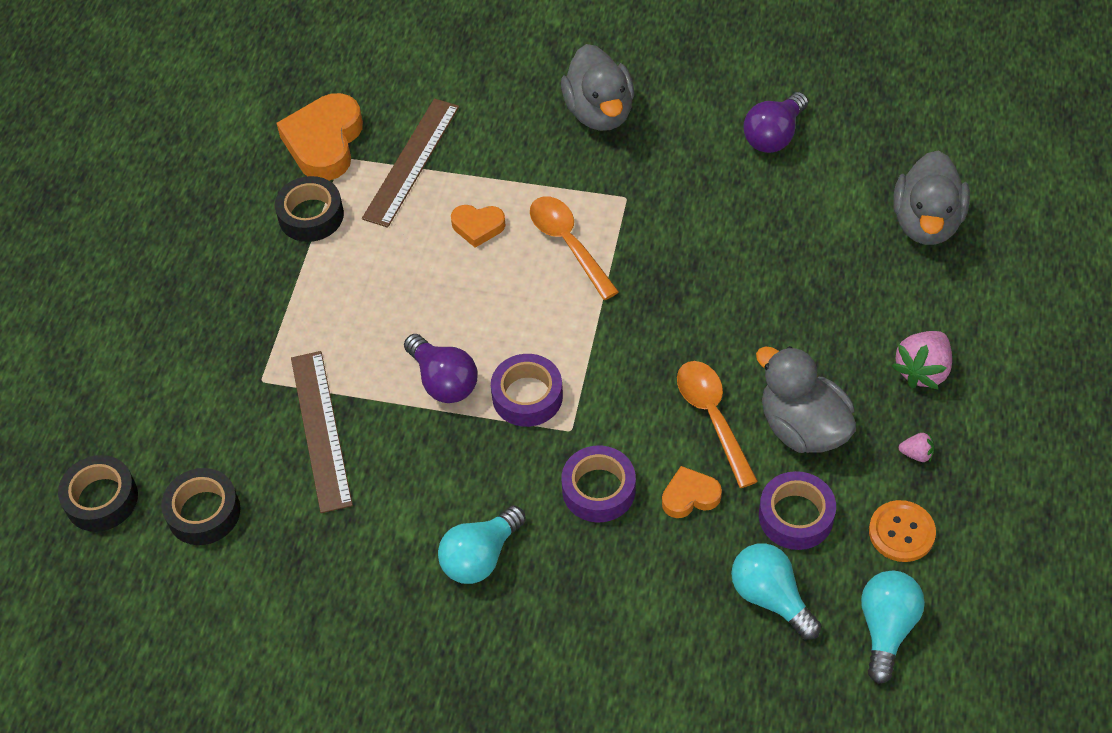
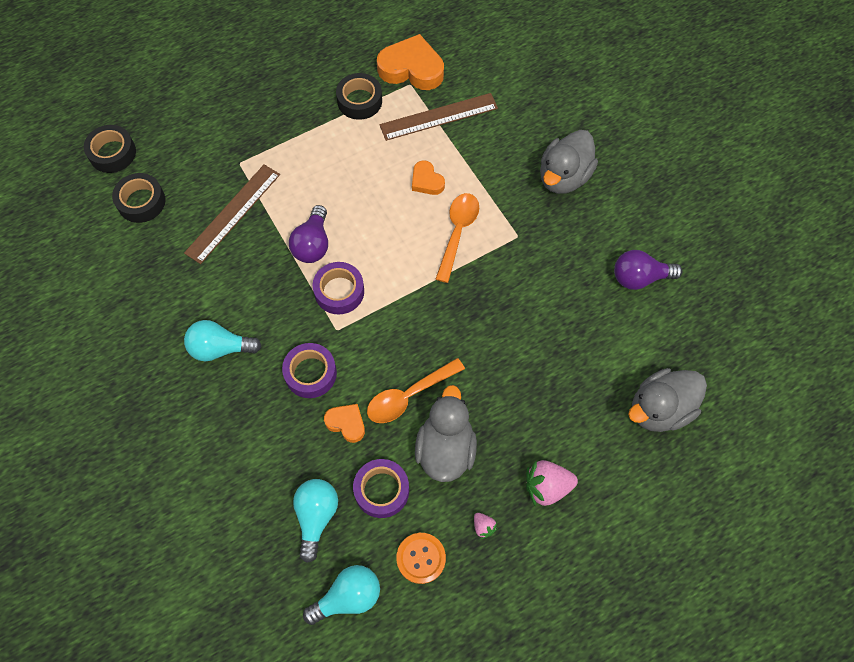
camera: 45 degrees right, 10 degrees up
(324, 142) = (411, 68): orange heart -> orange heart turned 45 degrees clockwise
(712, 418) = (409, 396): orange spoon -> orange spoon turned 150 degrees counterclockwise

